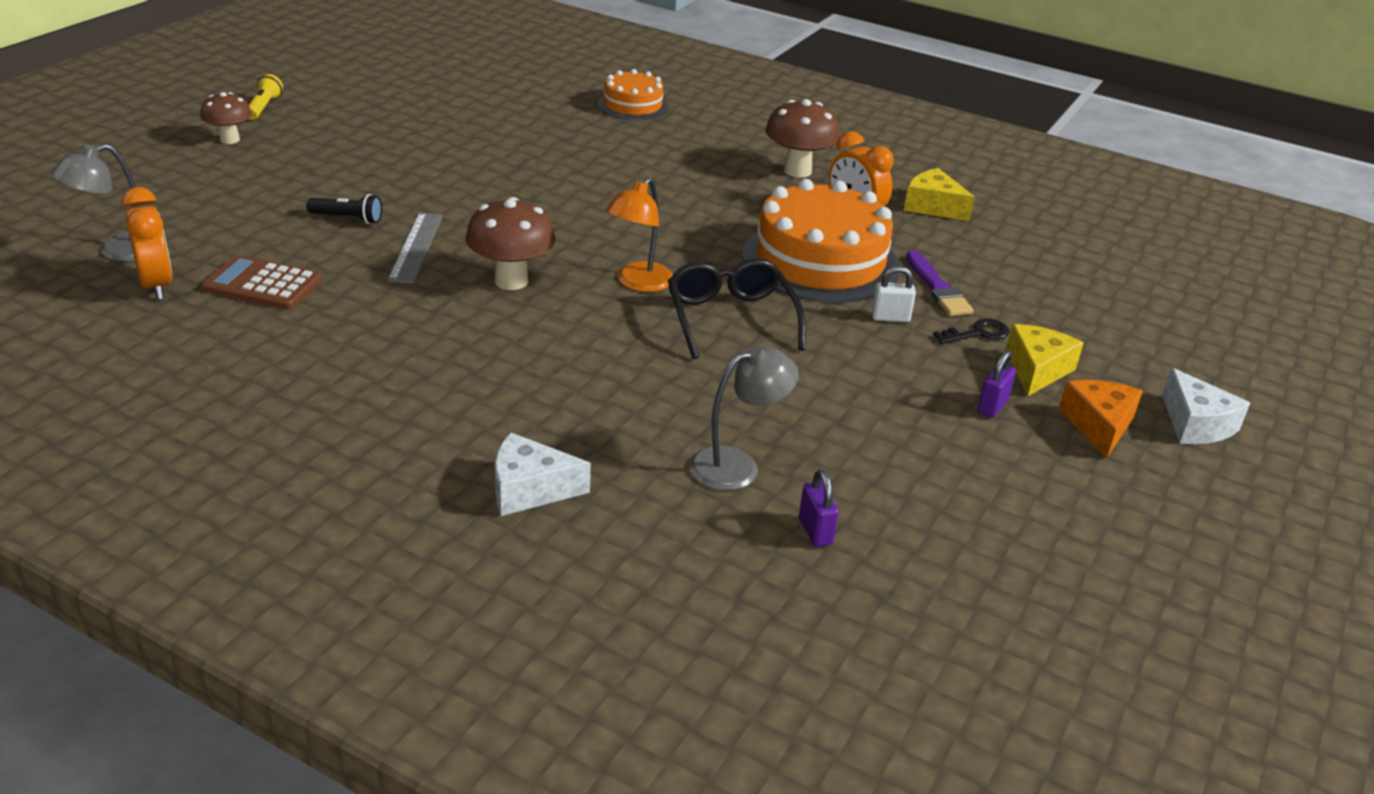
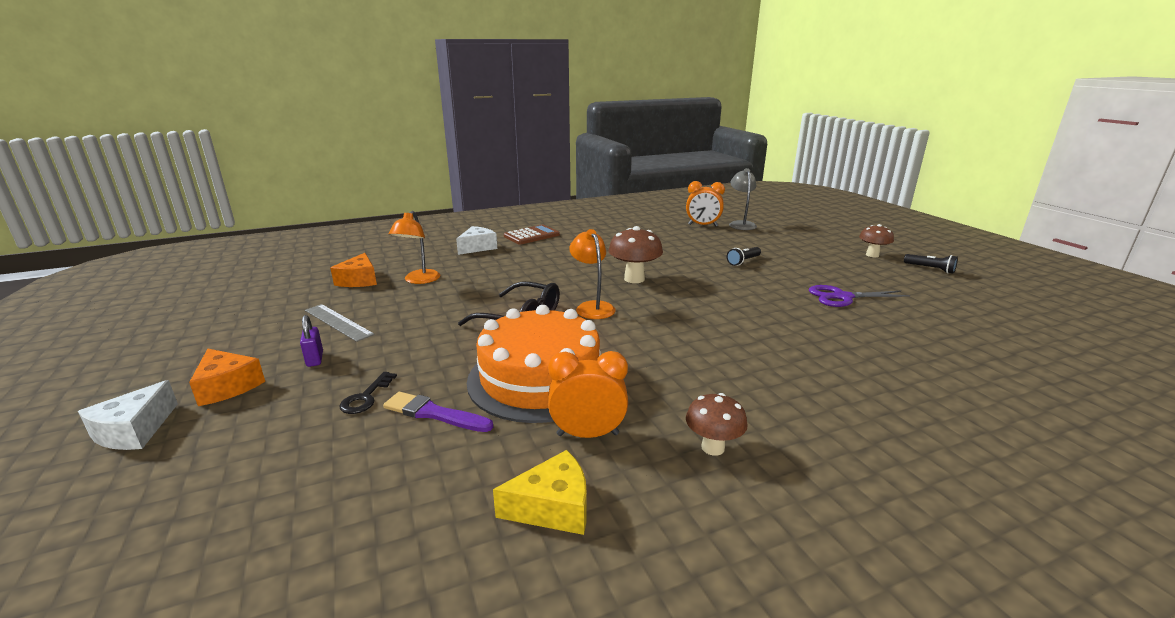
camera: 130 degrees right, 10 degrees down
(263, 284) = (686, 238): brown calculator -> brown calculator (531, 235)
(264, 107) = (930, 269): yellow flashlight -> black flashlight
(416, 247) = (695, 268): grey ruler -> grey ruler (338, 322)
(426, 148) = (842, 297): none -> purple scissors
(633, 105) = (939, 410): orange cake -> none
(737, 465) = (419, 280): grey lamp -> orange lamp
(797, 171) = (712, 447): brown mushroom -> brown mushroom, size x0.65
(815, 531) = (359, 280): purple padlock -> orange cheese
(890, 318) = (438, 371): white padlock -> none
(1036, 370) = (297, 398): yellow cheese -> none
(1195, 424) = (134, 430): white cheese -> white cheese turned 90 degrees counterclockwise

